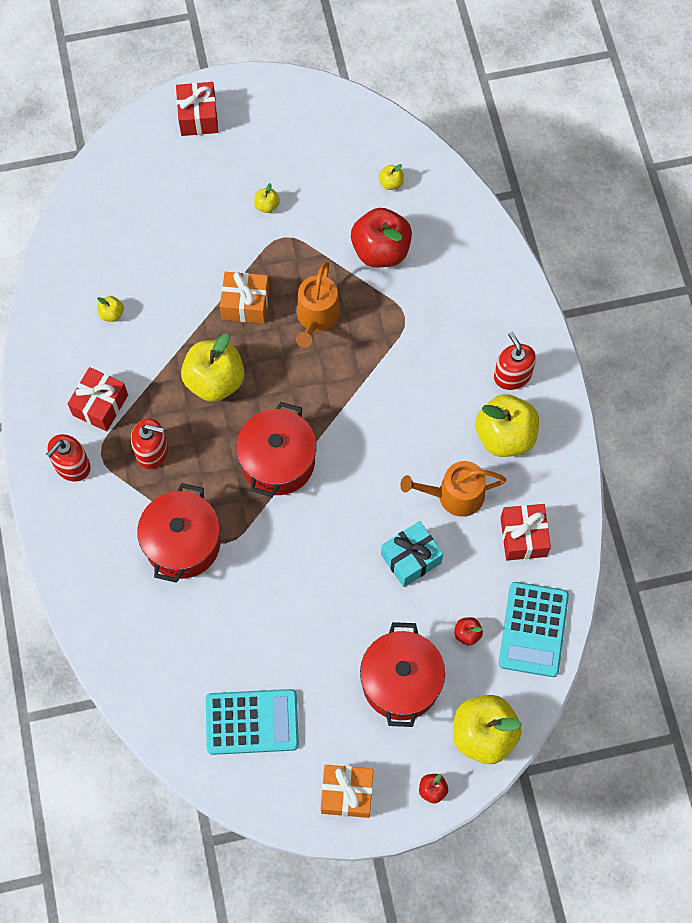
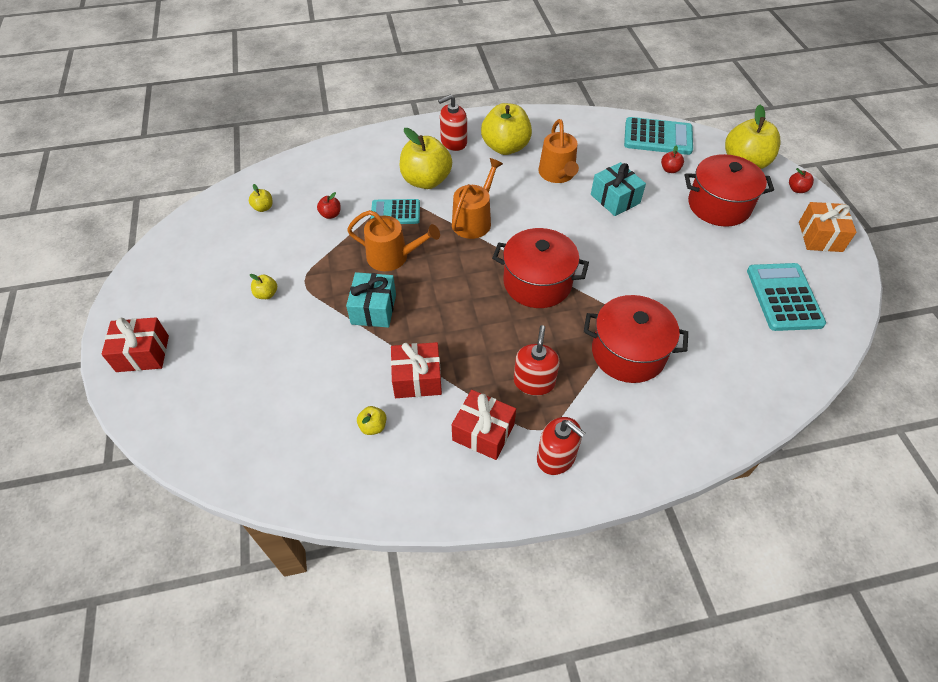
camera: 90 degrees left, 15 degrees down
(215, 381) = (456, 331): yellow apple -> yellow apple (426, 180)
(245, 304) = (373, 309): orange gift -> turquoise gift
(372, 398) = (474, 220): none -> orange watering can
(381, 250) = (330, 214): red apple -> red apple, size x0.43
(384, 316) = (395, 212): none -> turquoise calculator
(523, 537) = (587, 140): red gift -> red gift (417, 379)

